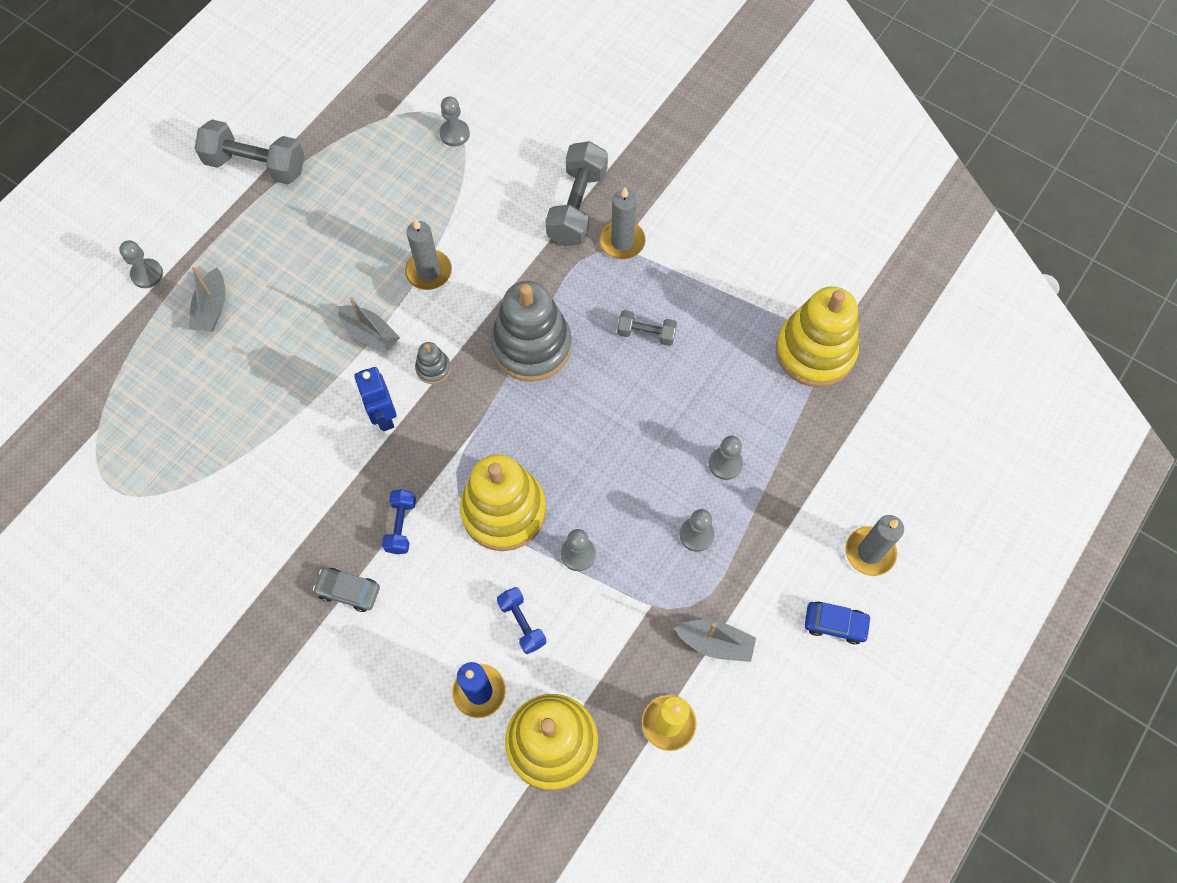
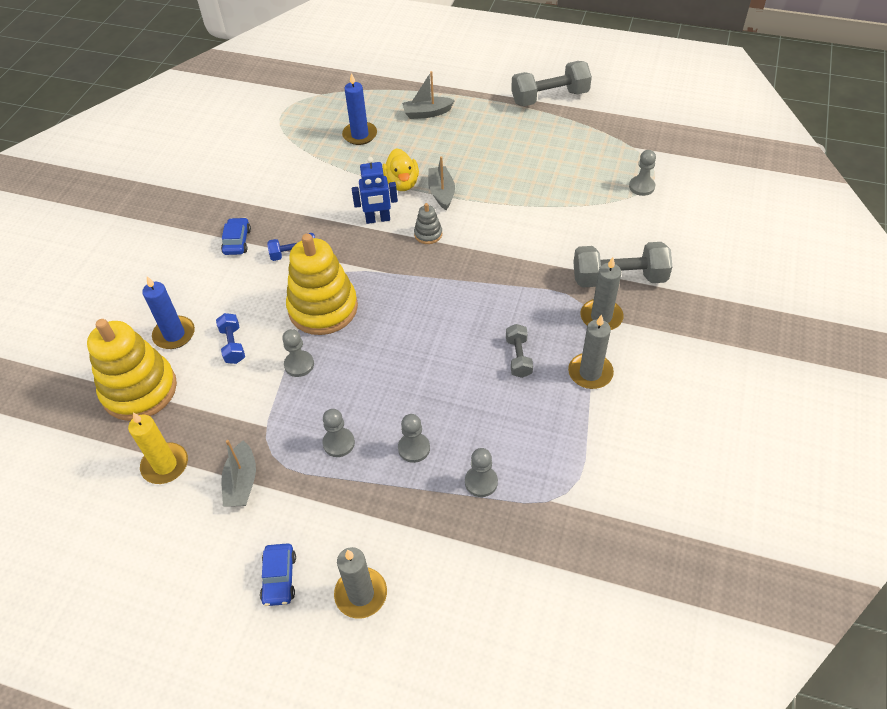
camera: 75 degrees right, 15 degrees down
(147, 274) = (439, 78): grey pawn -> grey pawn (481, 482)
(214, 399) = (360, 135): none -> blue candle
(256, 165) = (549, 97): grey dumbbell -> grey dumbbell turned 75 degrees clockwise
(332, 373) = (402, 183): none -> yellow duck
(348, 591) = (237, 241): grey car -> blue car
(370, 334) = (441, 193): grey boat -> grey boat turned 150 degrees clockwise
(383, 416) = (378, 219): blue robot -> blue robot turned 150 degrees counterclockwise
(429, 272) = (509, 208): grey candle -> grey candle (590, 373)
(522, 623) = (233, 345): blue dumbbell -> blue dumbbell turned 60 degrees counterclockwise
(531, 346) = (472, 285): grey stacking toy -> none
(815, 351) = (560, 495): yellow stacking toy -> none

